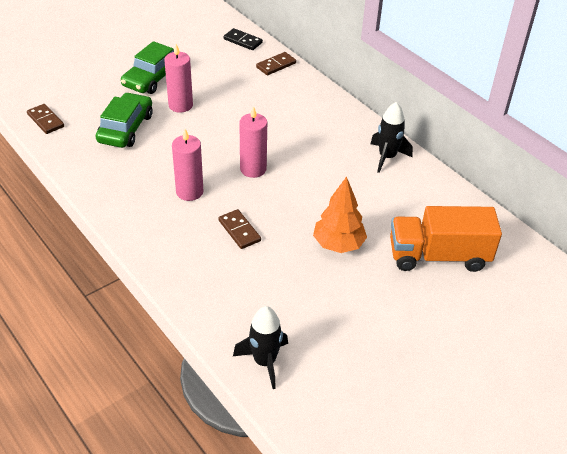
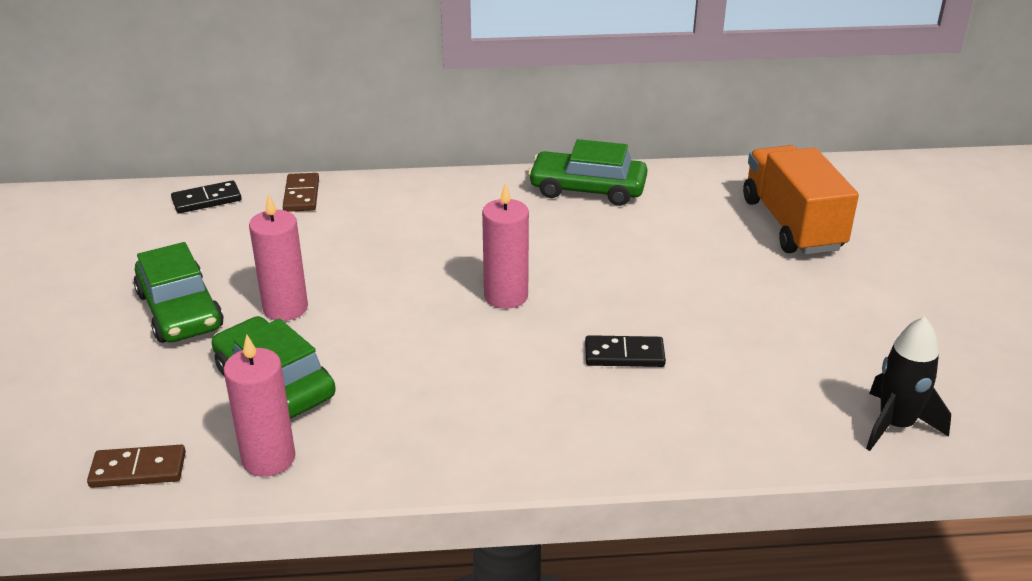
camera: 55 degrees left, 10 degrees down
(189, 192) = (498, 370): pink candle -> pink candle (268, 458)
(239, 231) = (624, 354): brown domino -> black domino
(338, 244) = (717, 285): orange tree -> none
(387, 157) = (587, 189): black rocket -> green car
(438, 256) = (792, 224): orange truck -> orange truck turned 135 degrees clockwise

